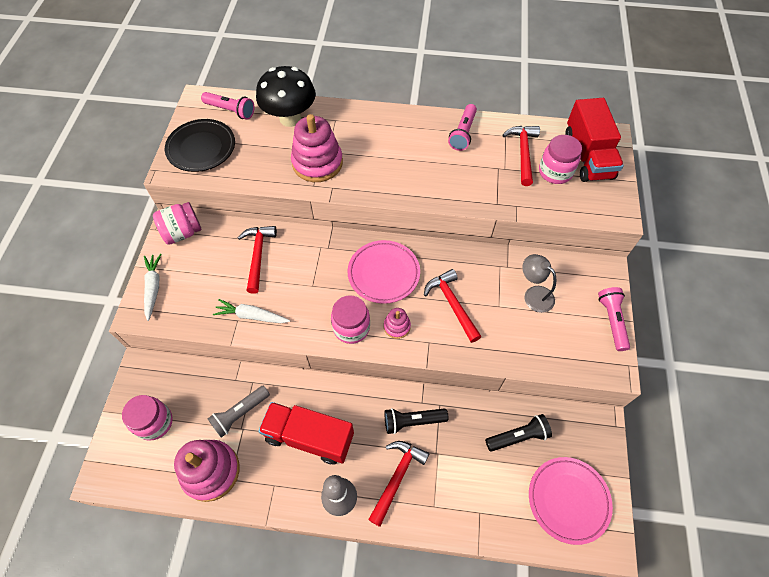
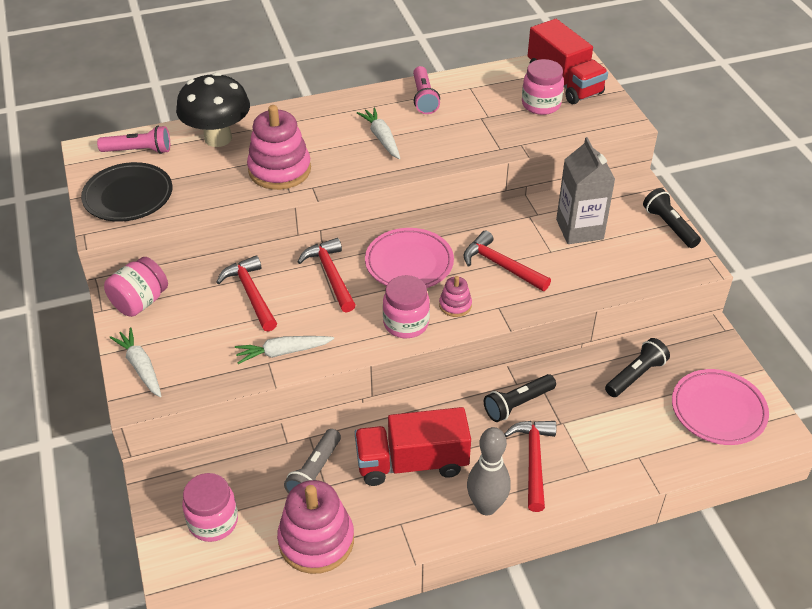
camera: 25 degrees left, 15 degrees down
(409, 160) = (381, 138): none -> white carrot
(523, 153) = (498, 98): red hammer -> red hammer (331, 275)
(534, 294) = (579, 229): grey lamp -> grey carton
(611, 321) = (669, 226): pink flashlight -> black flashlight

